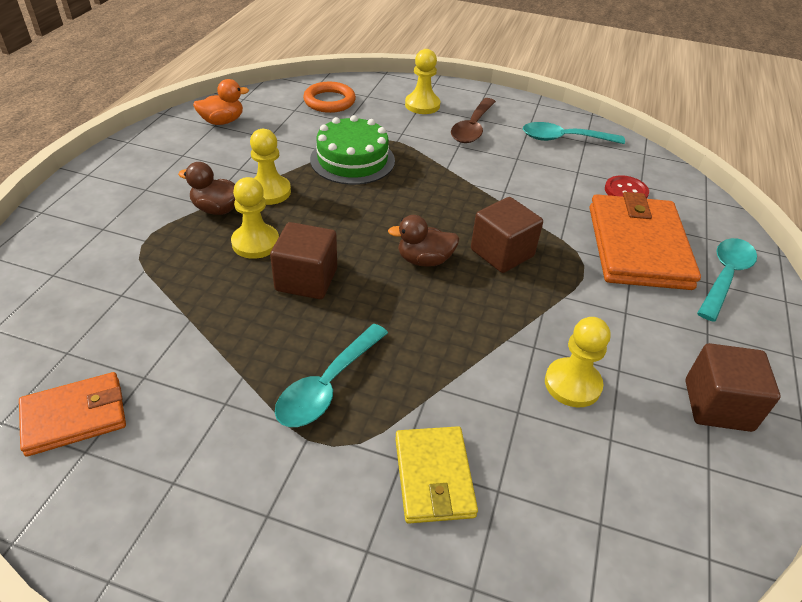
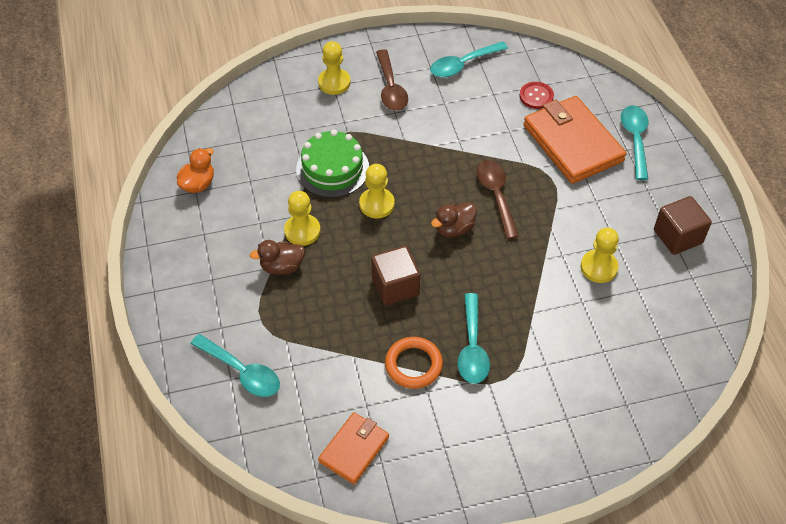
camera: 30 degrees left, 10 degrees up
(70, 274) = (242, 372): none -> turquoise spoon
(255, 243) = (336, 278): yellow pawn -> yellow pawn (377, 204)
(329, 101) = (259, 117): orange ring -> orange ring (413, 365)
(433, 477) = (568, 363): yellow wallet -> none
(502, 253) = (496, 195): brown cube -> brown spoon

